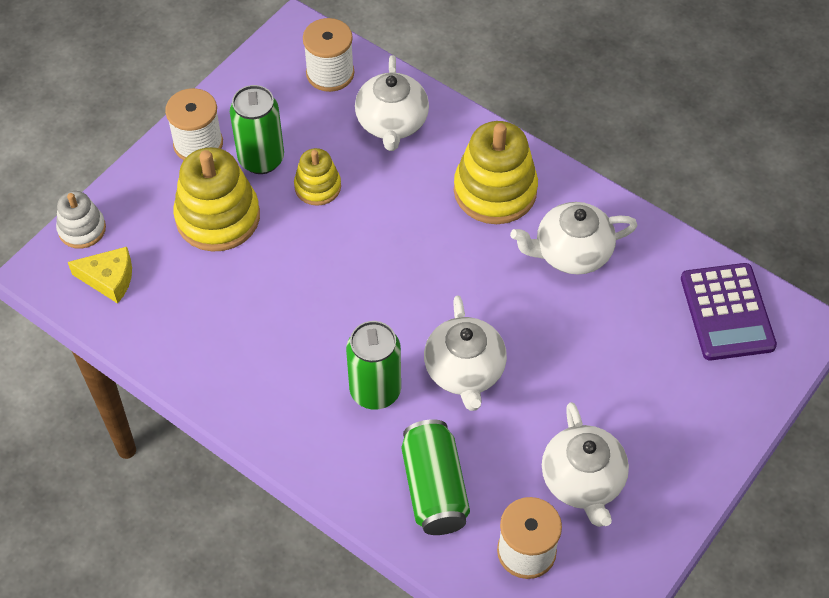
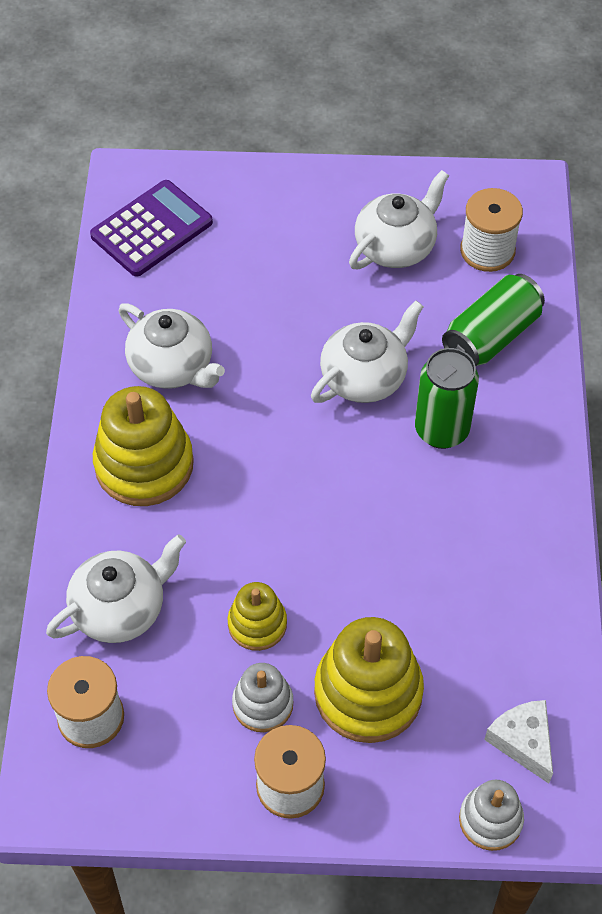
camera: 125 degrees left, 0 degrees up
(109, 279) = (523, 741): yellow cheese -> white cheese
(261, 159) = (263, 704): green can -> white stacking toy

